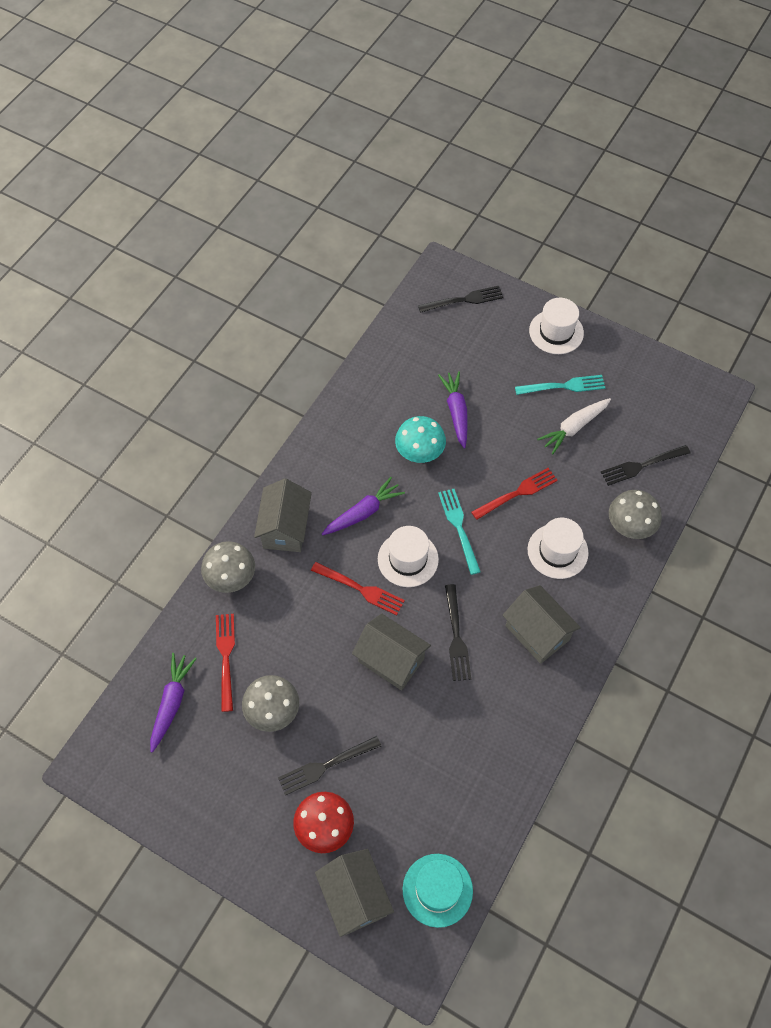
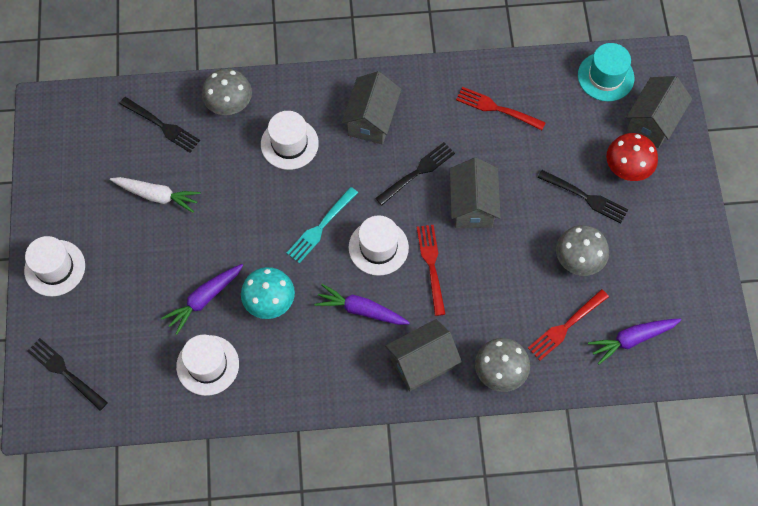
camera: 125 degrees left, 5 degrees up
(400, 386) = (207, 365): none -> white hat
(517, 493) = (255, 202): red fork -> red fork (497, 108)
(563, 386) = (116, 228): turquoise fork -> none

